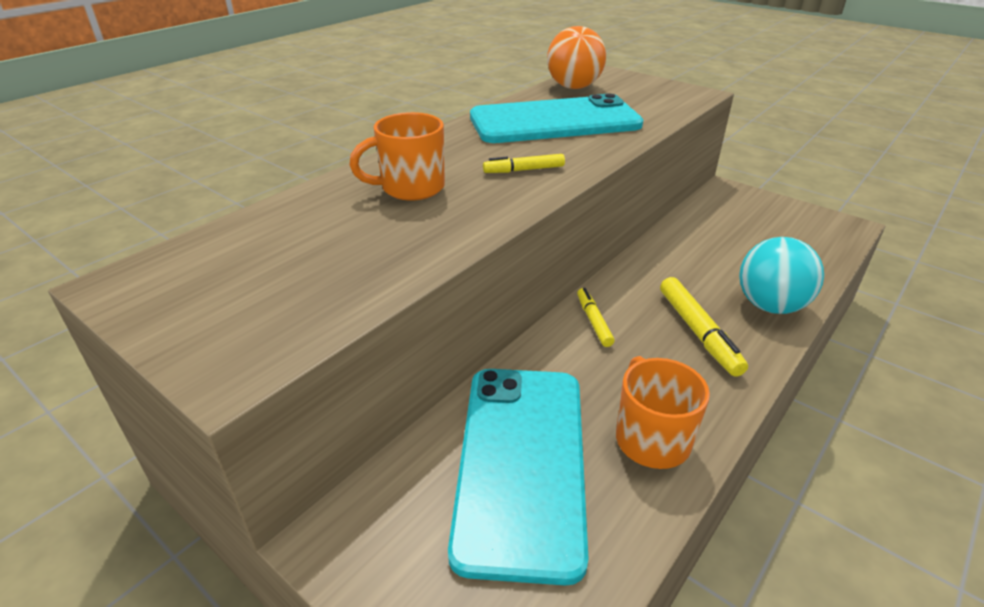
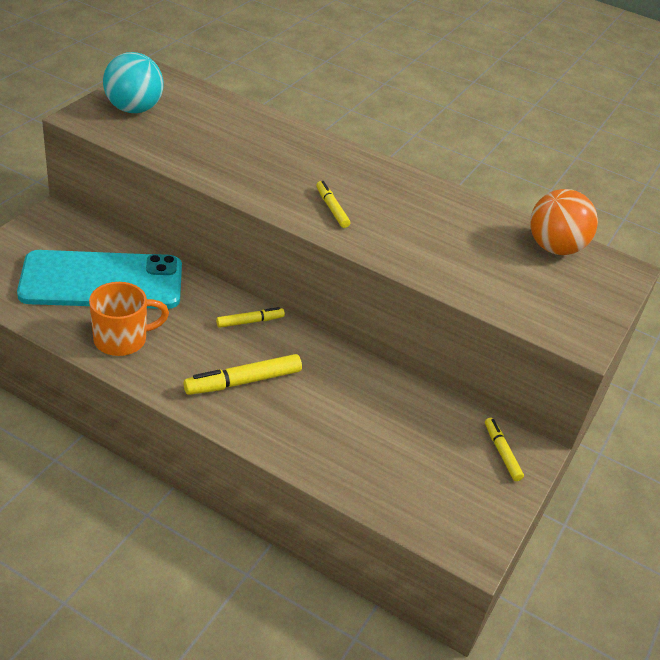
camera: 75 degrees right, 5 degrees up
(410, 188) = (287, 157): orange mug -> none
(554, 121) = (447, 229): turquoise phone -> none
(734, 201) = (501, 452): none -> yellow marker
(770, 305) = (290, 437): turquoise ball -> turquoise ball (133, 109)

